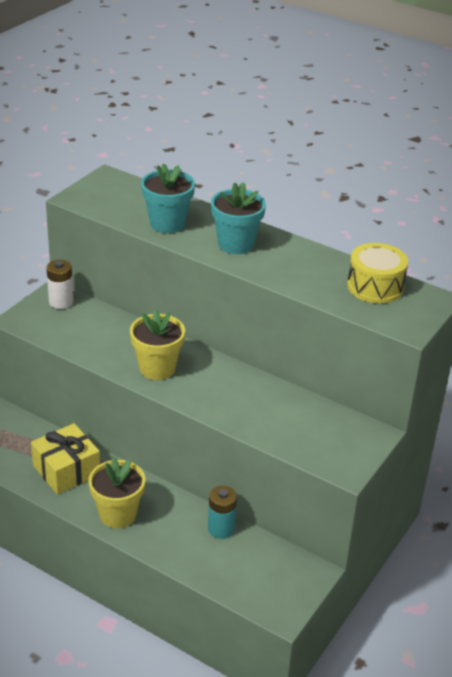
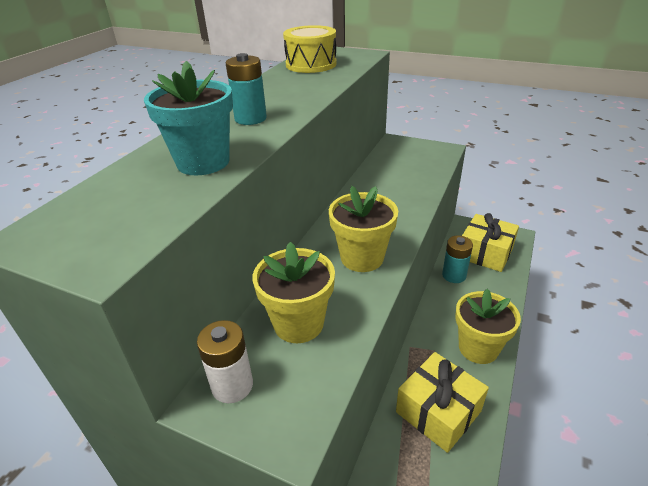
camera: 95 degrees left, 0 degrees up
(98, 330) = (298, 323): none -> yellow flower pot
(236, 244) = (250, 119): turquoise flower pot -> turquoise battery
(253, 570) = (485, 253): none -> yellow gift

